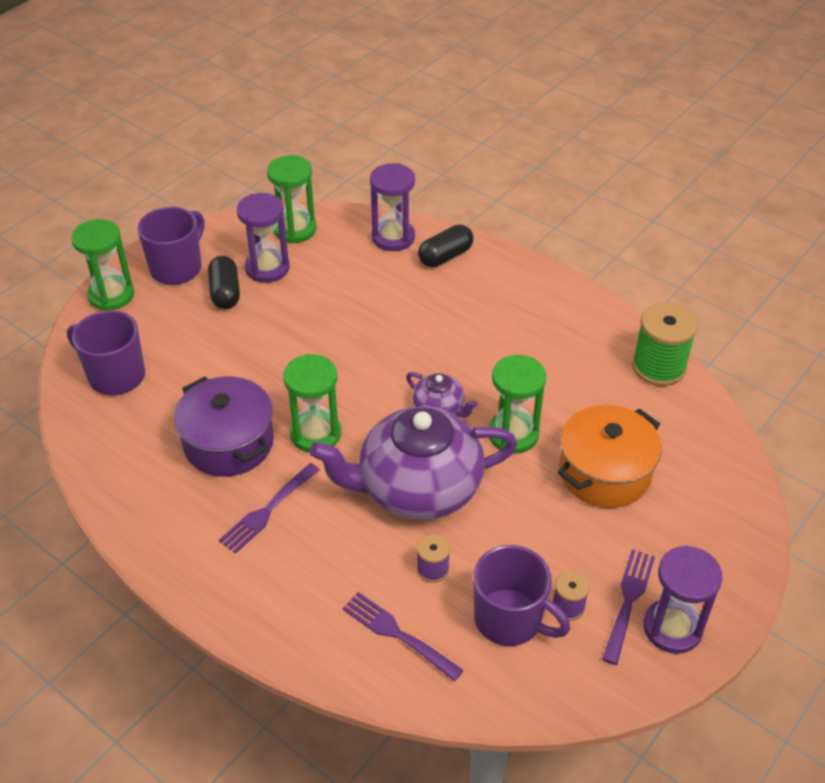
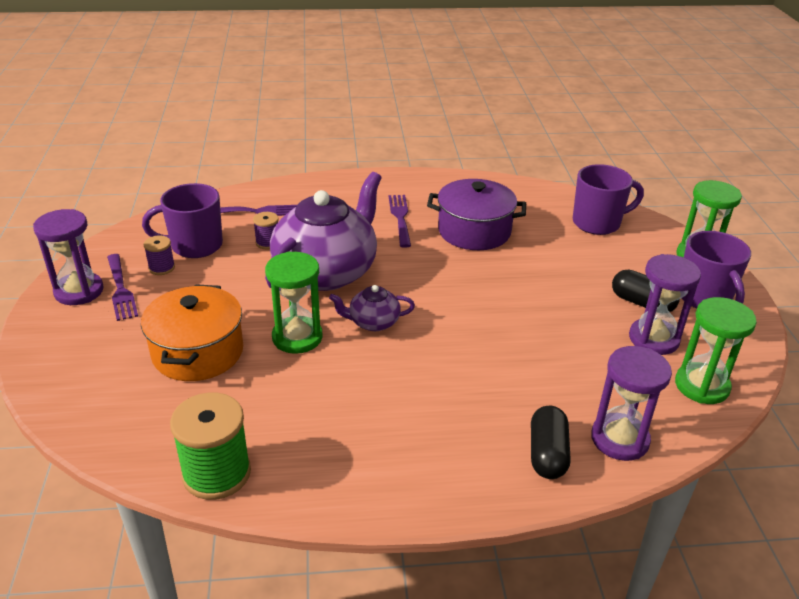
camera: 135 degrees right, 10 degrees down
(316, 434) = (432, 262): green hourglass -> none

